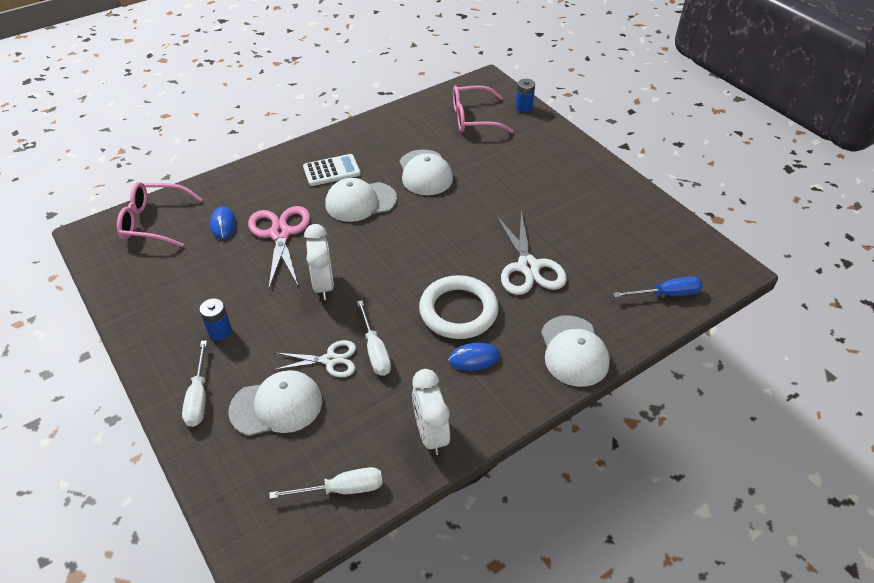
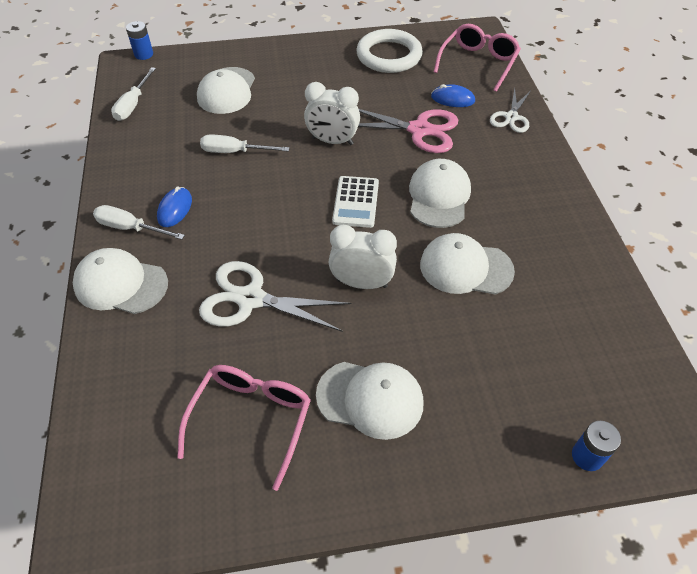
camera: 115 degrees right, 5 degrees up
(199, 397) = (265, 59): white screwdriver -> white screwdriver (130, 228)
(220, 331) = (320, 77): blue battery -> blue battery (144, 54)
(330, 360) = (246, 125): white scissors -> white scissors (511, 117)
(331, 171) = (506, 188): white calculator -> white calculator (356, 202)
(430, 434) = (131, 158): white clock -> white clock (362, 283)
(458, 311) = (235, 219): white ring -> white ring (389, 56)
(473, 118) = (575, 369): pink glasses -> pink glasses (251, 419)
(555, 186) = (370, 399): none -> white cap
(666, 294) = (113, 416): blue screwdriver -> none

